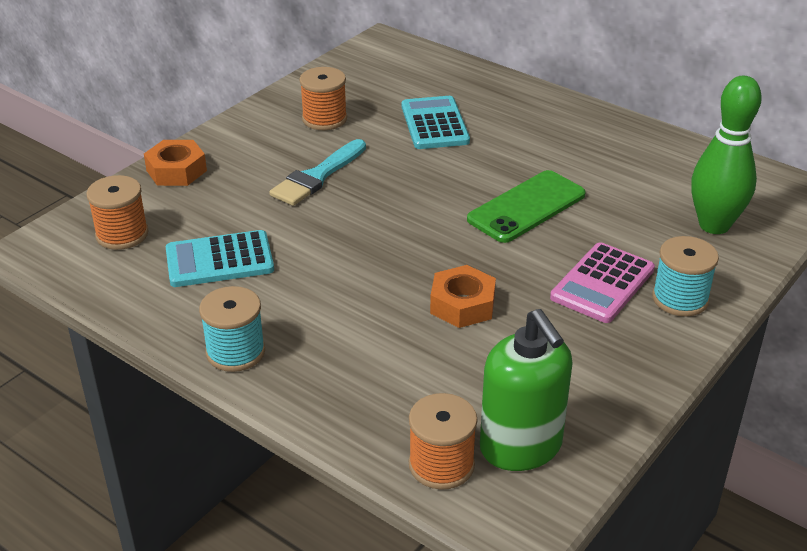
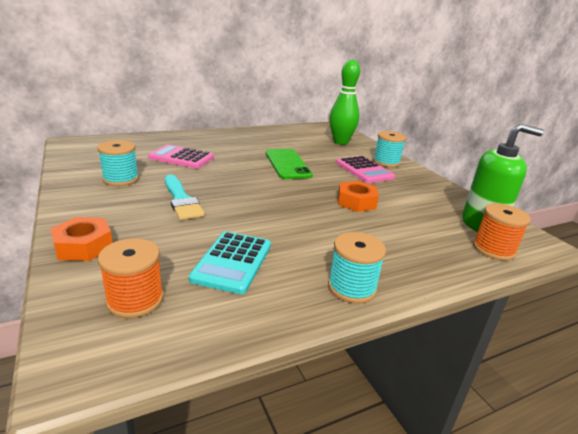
camera: 65 degrees left, 10 degrees down
(324, 119) = (121, 179): orange spool -> turquoise spool
(434, 124) = (181, 158): turquoise calculator -> pink calculator

